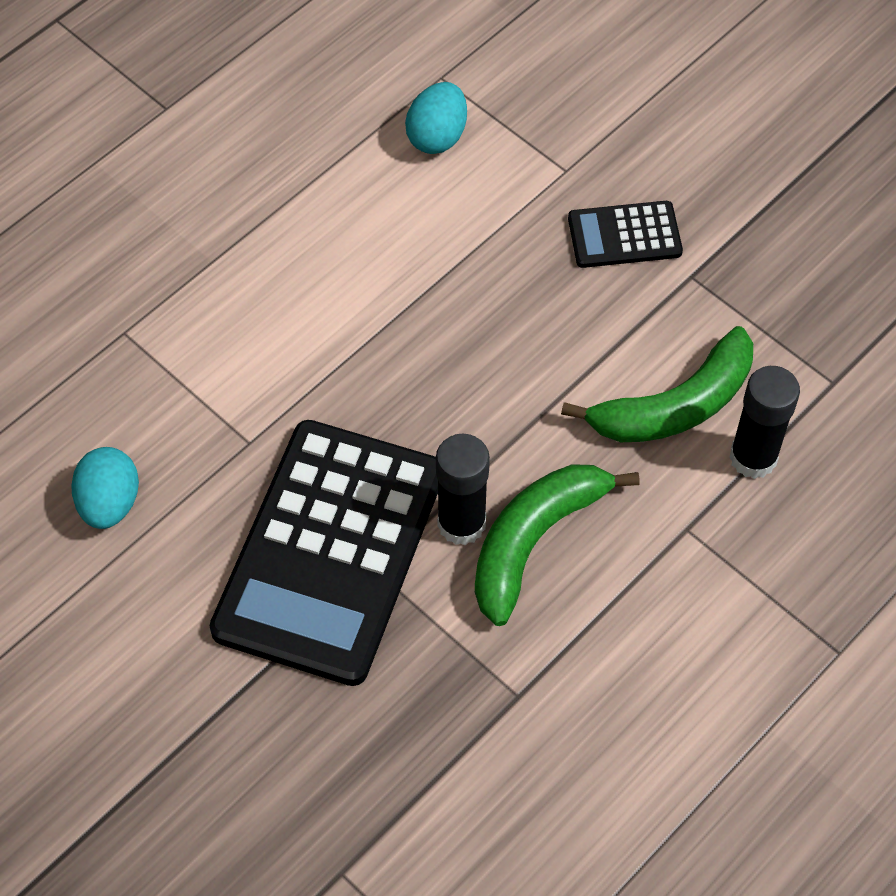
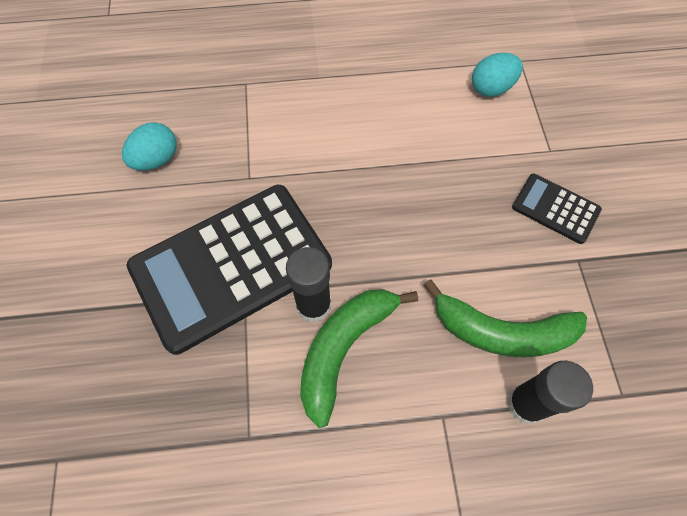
camera: 40 degrees right, 5 degrees up
(534, 541) = (344, 349): green banana -> green banana turned 45 degrees counterclockwise

